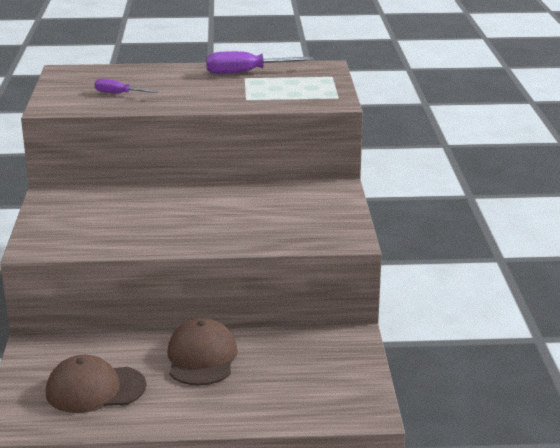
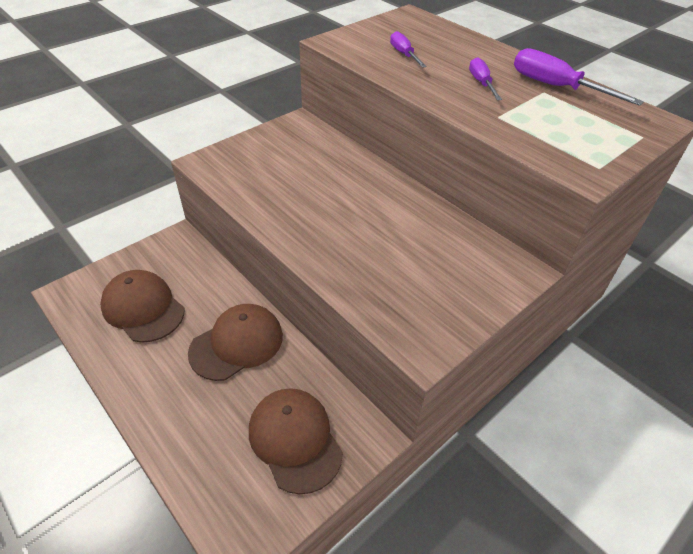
camera: 50 degrees right, 20 degrees up
(201, 88) = (481, 83): none -> purple screwdriver
(320, 365) = (295, 440): none -> brown cap

